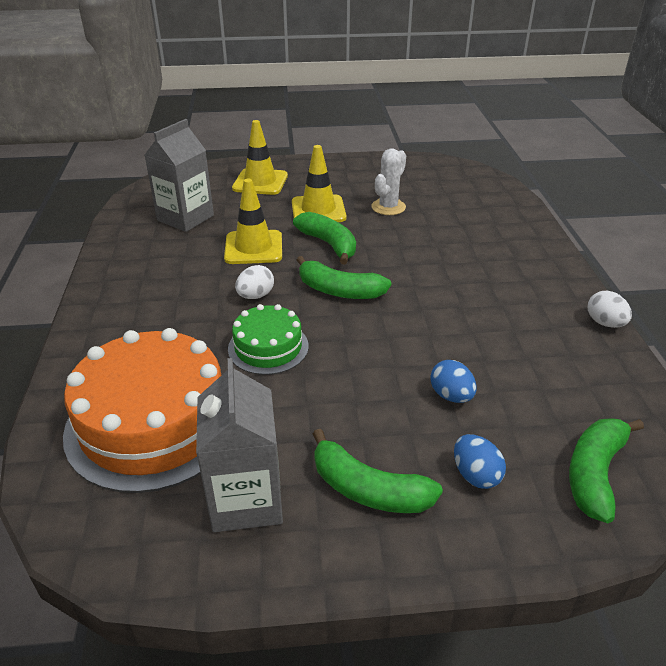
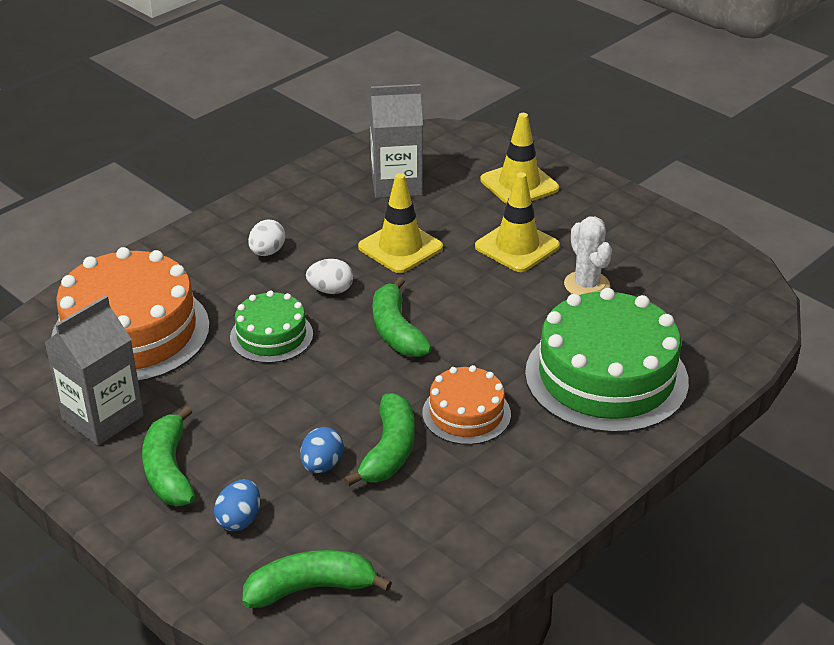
camera: 50 degrees right, 0 degrees up
(329, 244) = (464, 285): green banana -> green banana (389, 451)
(388, 207) = (586, 285): white cactus -> white cactus turned 75 degrees clockwise
(461, 305) = (466, 413): none -> orange cake
(482, 241) = (606, 377): none -> green cake
(604, 323) = (553, 521): white egg -> white egg (267, 252)

